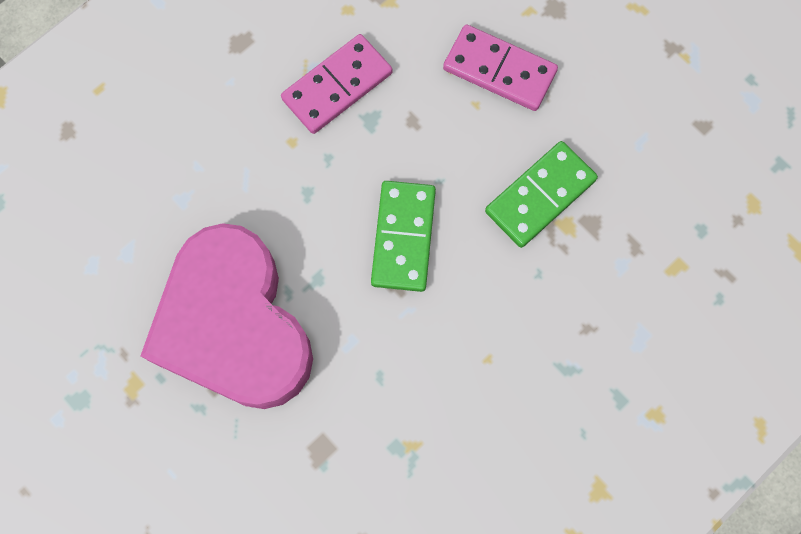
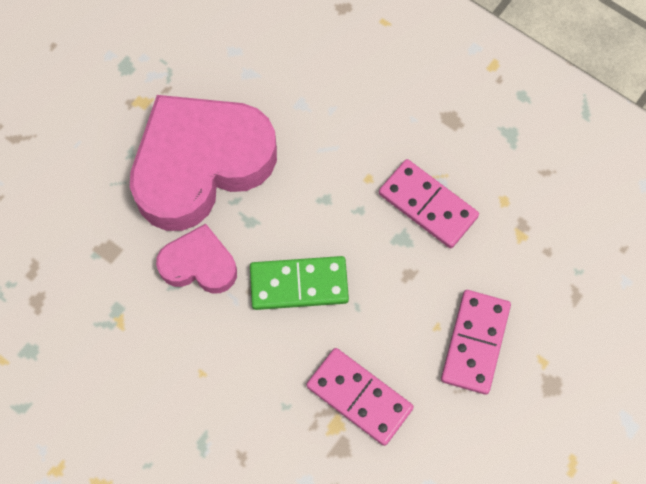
camera: 80 degrees right, 5 degrees down
(359, 344) = (199, 264): none -> pink heart
(540, 195) = (359, 397): green domino -> pink domino

